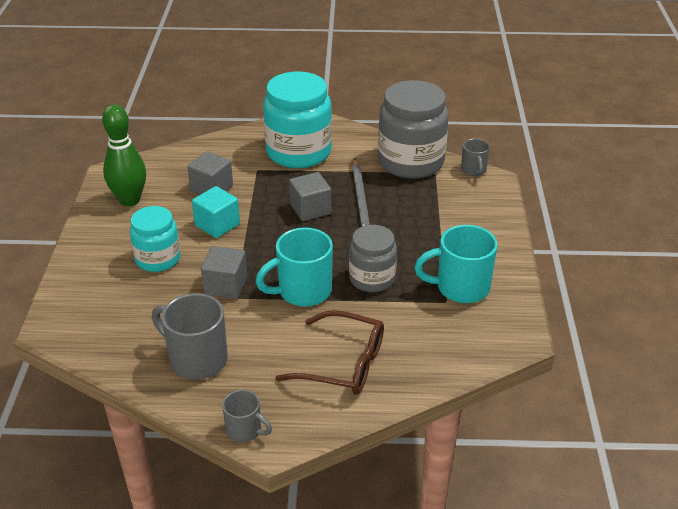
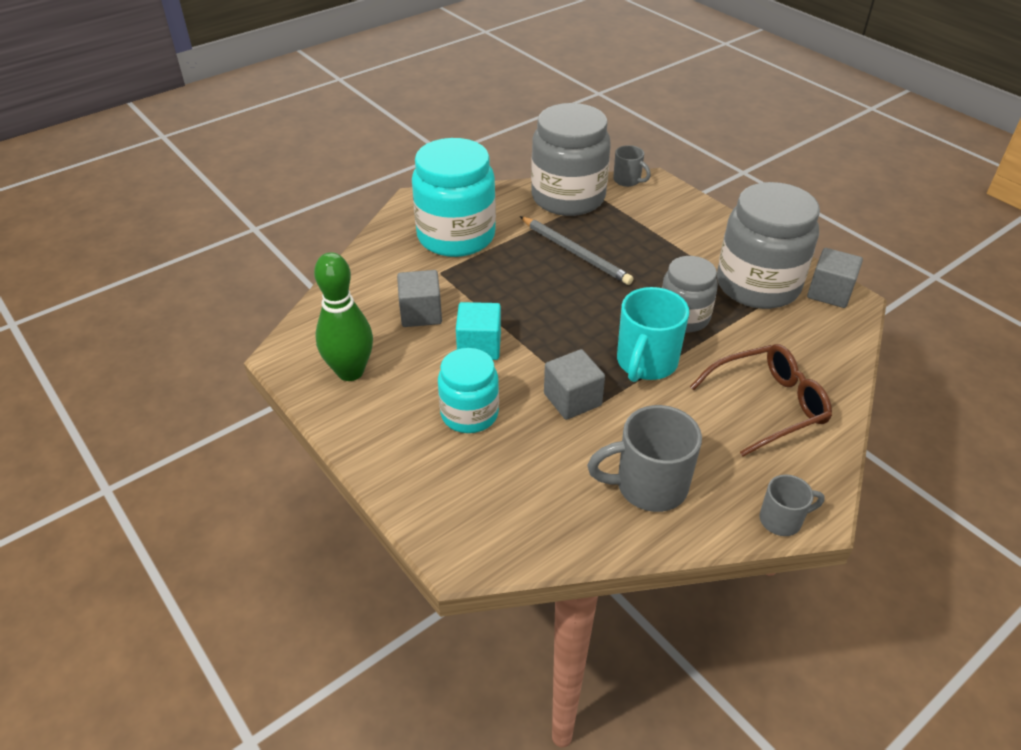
camera: 40 degrees left, 5 degrees up
(310, 209) = (544, 284): grey cube -> grey cube (829, 293)
(460, 288) = (757, 285): turquoise mug -> grey jar

